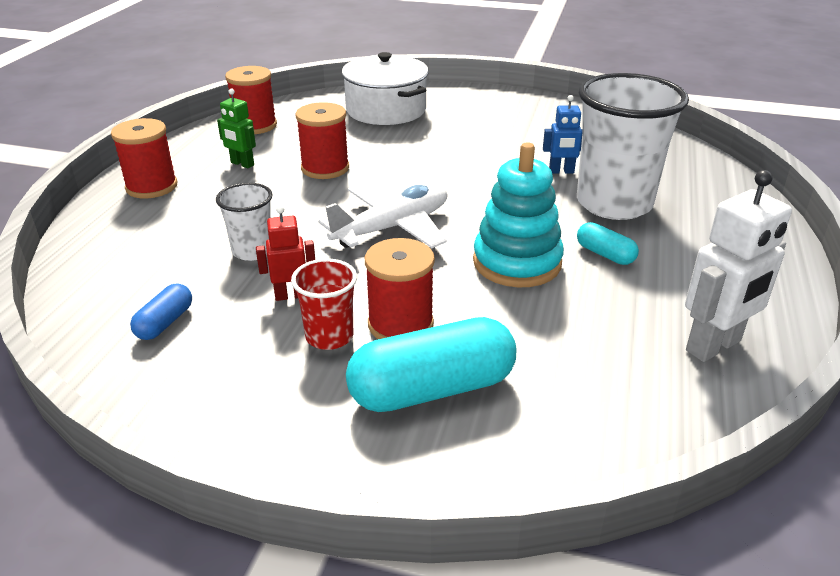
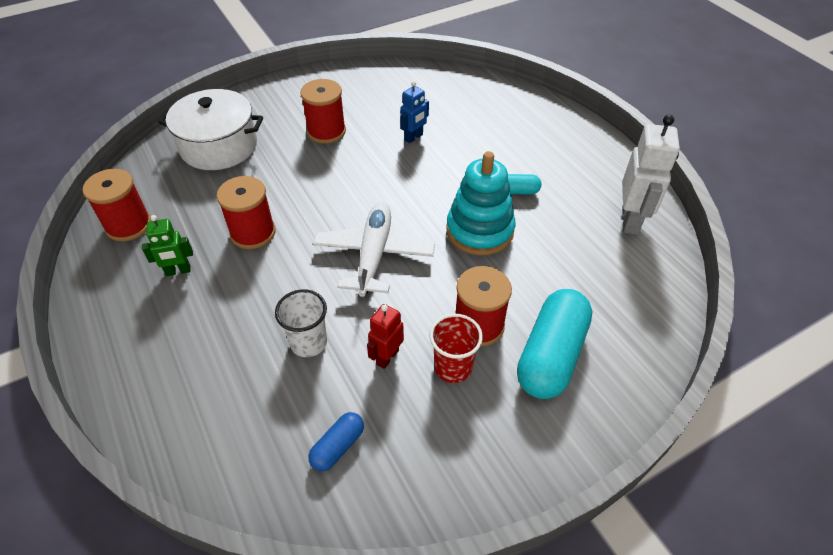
camera: 45 degrees left, 15 degrees up
(151, 187) = (132, 345): red spool -> red spool (326, 131)
(165, 323) = (338, 446): blue capsule -> blue capsule turned 60 degrees clockwise
(614, 203) = (473, 147): white cup -> none

